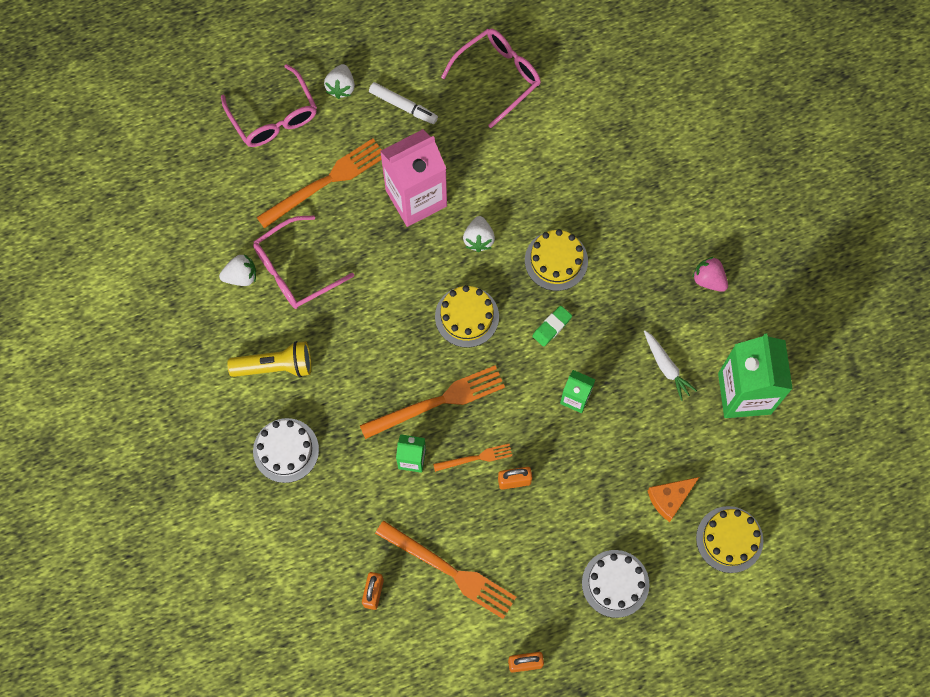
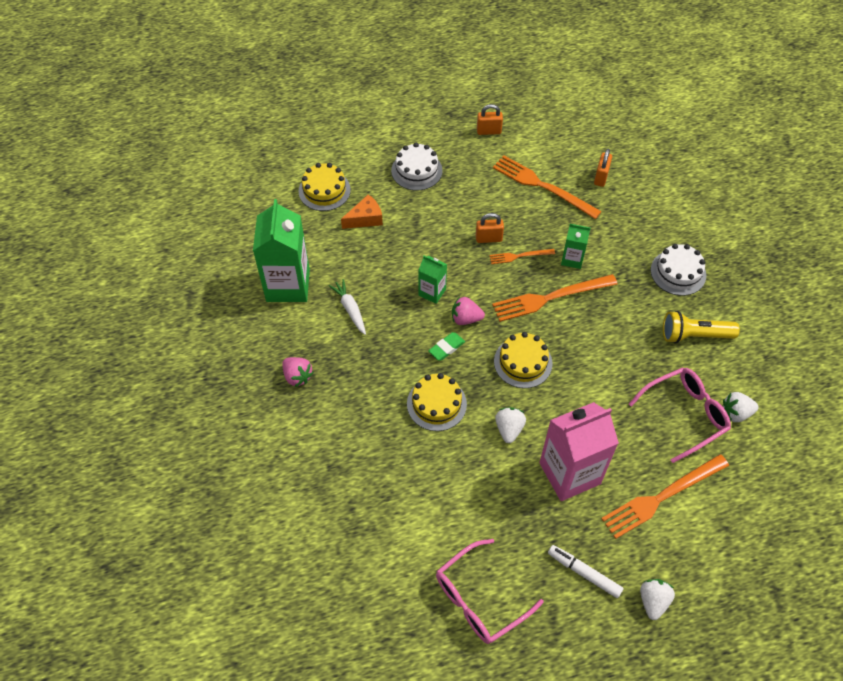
camera: 175 degrees left, 15 degrees down
(274, 117) = (723, 572): pink glasses -> none
(533, 366) = (465, 318): none -> pink strawberry

